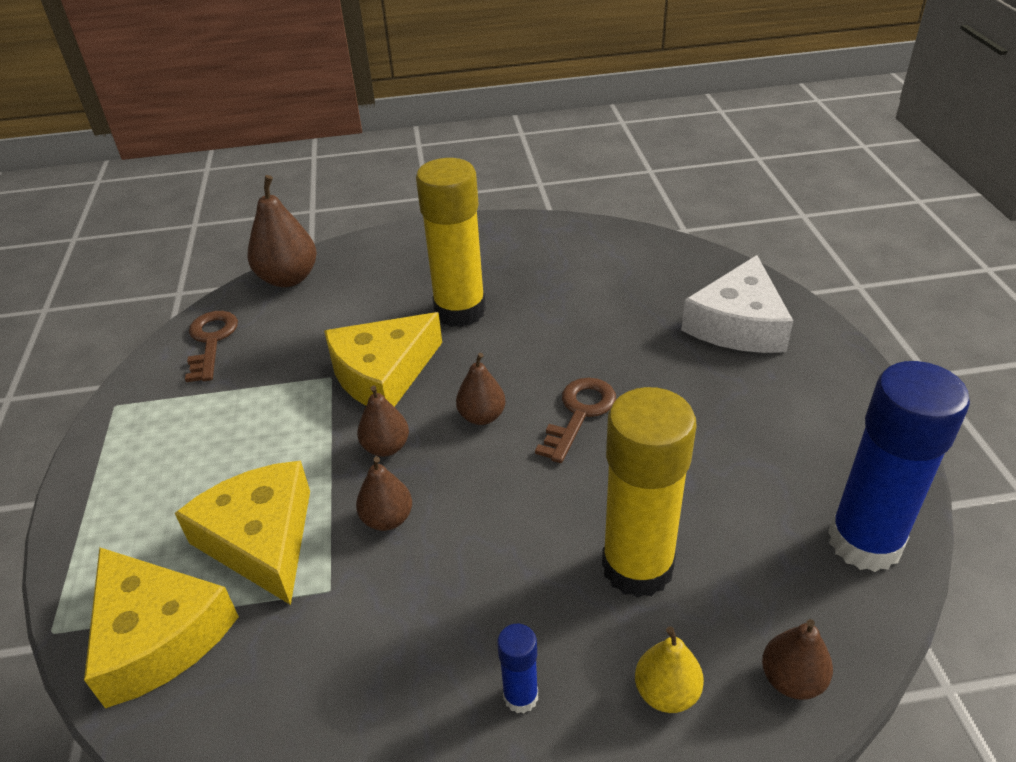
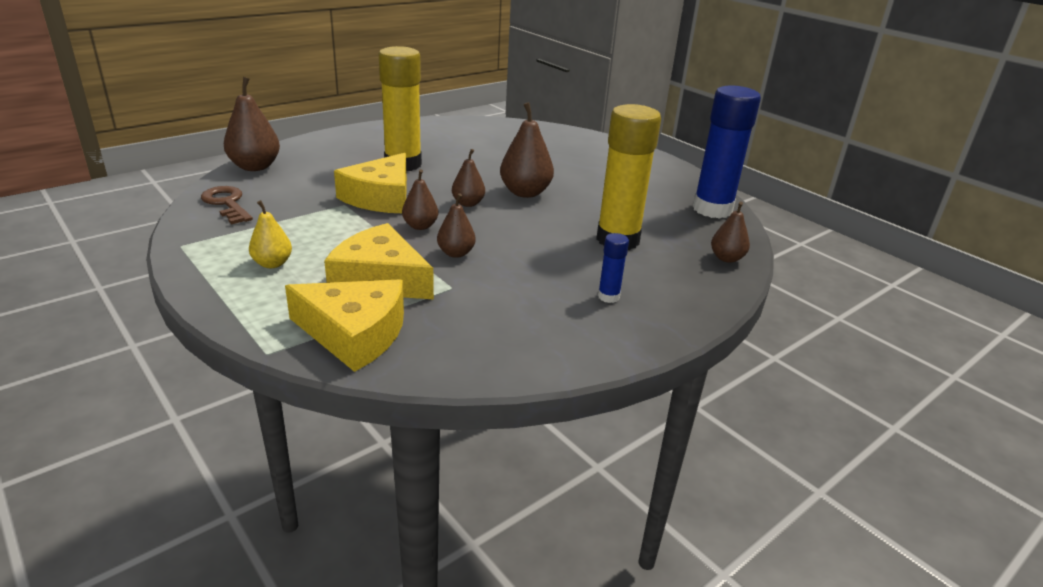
camera: 35 degrees left, 10 degrees down
(579, 414) = (525, 192): brown key -> brown pear
(666, 692) = (677, 276): yellow pear -> yellow pear (272, 263)
(738, 324) = (575, 147): white cheese -> none

